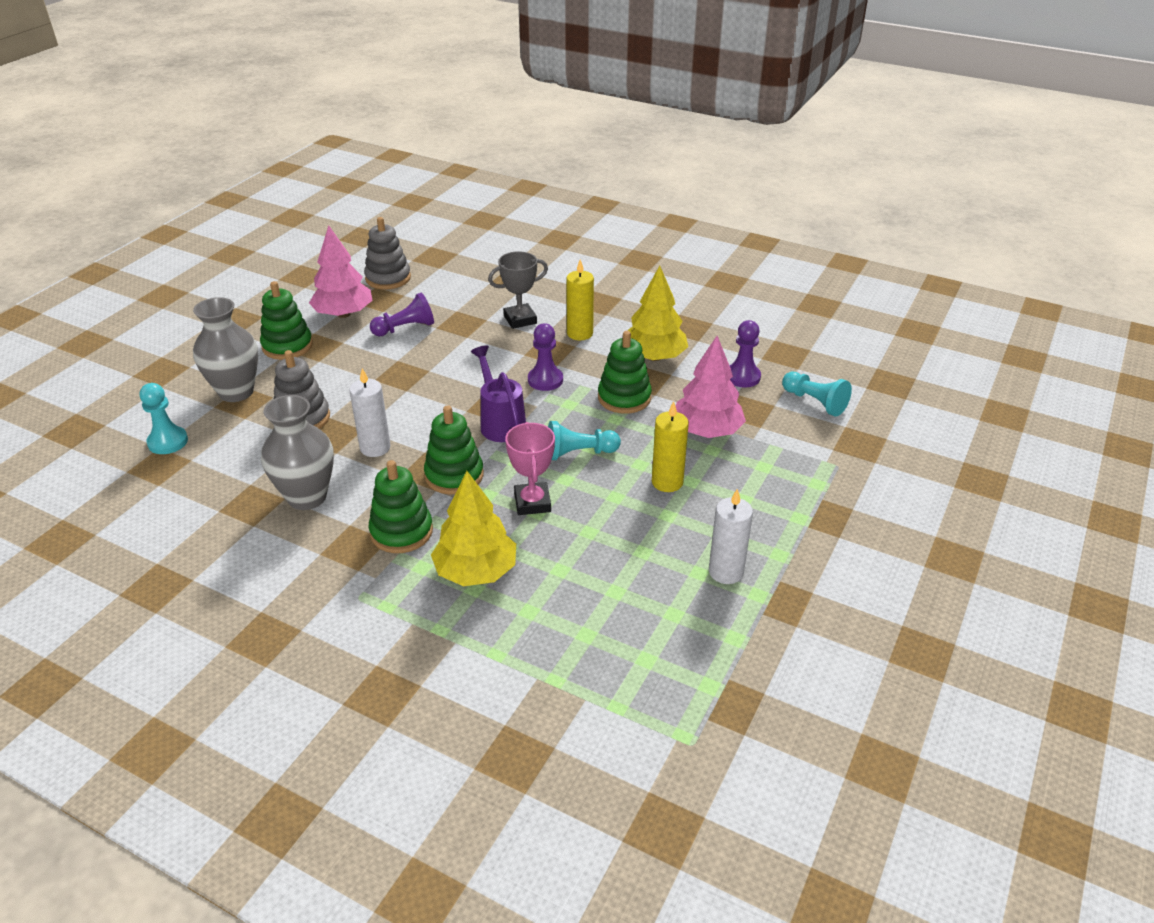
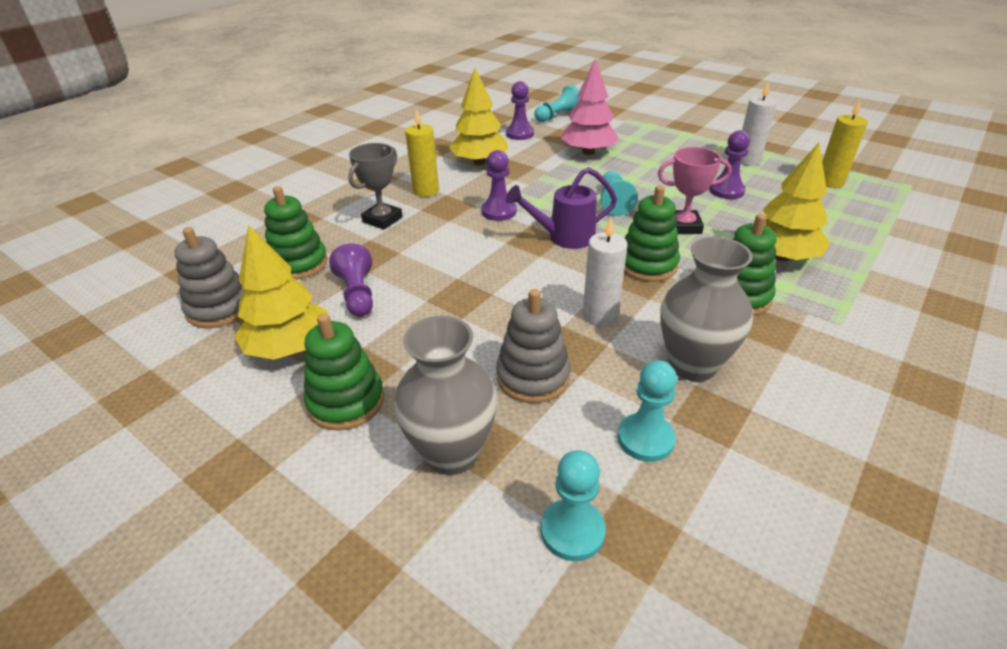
camera: 80 degrees left, 0 degrees up
(233, 471) = (645, 439): none -> turquoise pawn
(343, 314) = (289, 347): pink tree -> yellow tree
(520, 319) = (382, 220): grey trophy -> grey trophy turned 45 degrees clockwise
(624, 398) = (537, 178): green stacking toy -> green stacking toy (299, 264)
(626, 543) = (726, 191): none -> purple pawn
(667, 482) = (651, 171): yellow candle -> yellow candle (829, 182)

